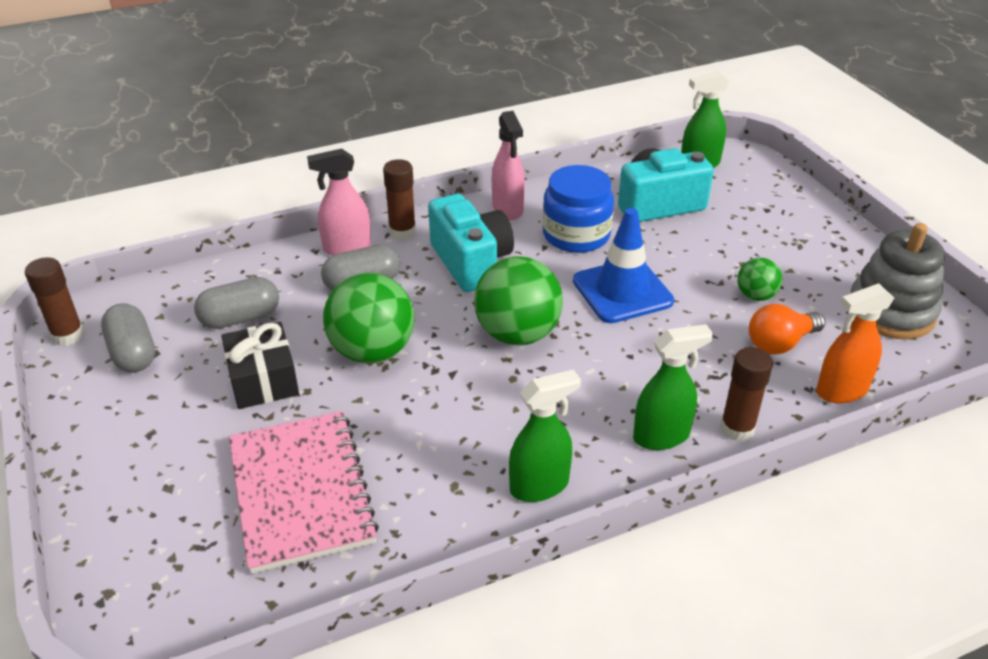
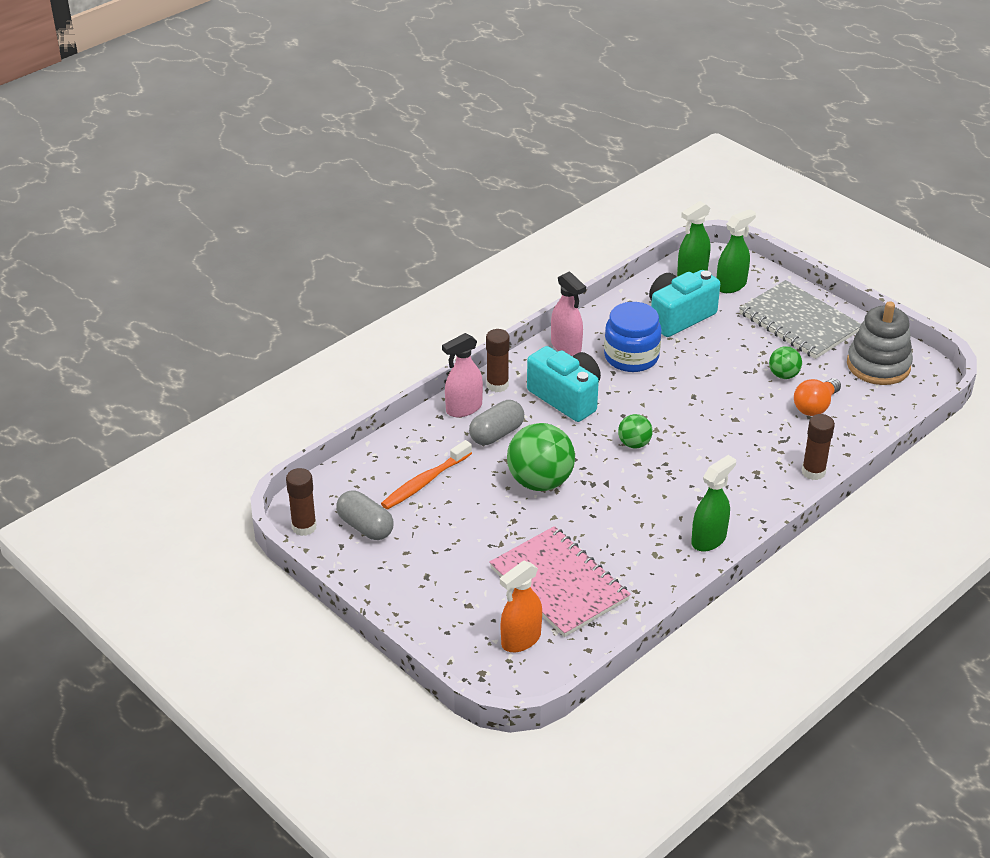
camera: 20 degrees left, 0 degrees up
(240, 318) = (425, 482): grey capsule -> orange toothbrush
(263, 379) = (477, 521): black gift -> none
(517, 334) = (634, 444): green ball -> green ball, size x0.52
(622, 291) = (689, 394): blue traffic cone -> none
(661, 436) = (768, 489): green spray bottle -> green spray bottle (731, 285)
(805, 240) = (799, 322): none -> grey notebook
(841, 391) = (867, 430): orange spray bottle -> orange spray bottle (520, 640)

